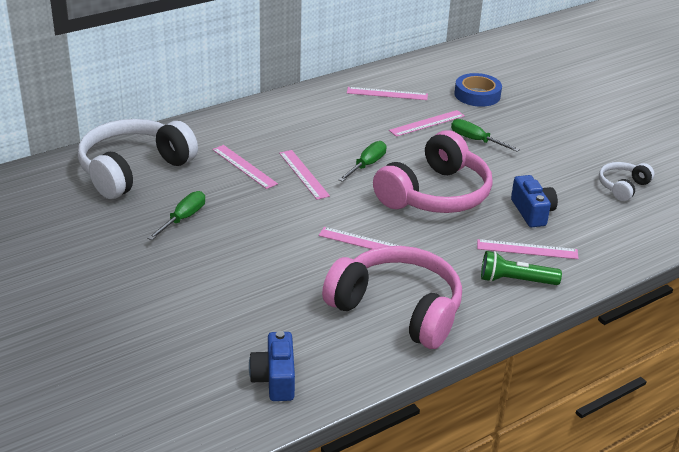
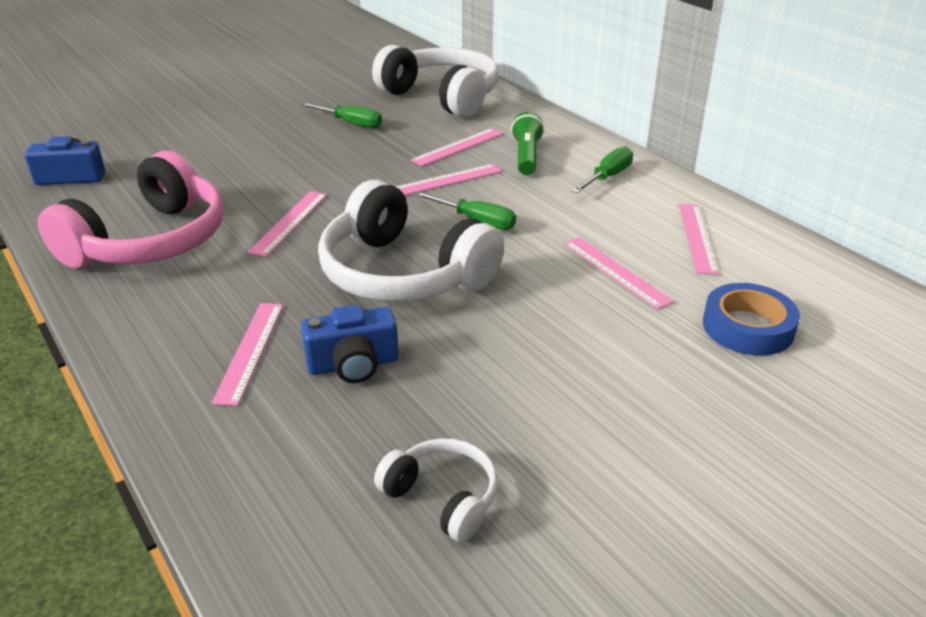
camera: 90 degrees right, 0 degrees up
(435, 194) = (403, 274): pink headphones -> white headphones
(475, 140) = (576, 318): green screwdriver -> green screwdriver (607, 177)
(515, 281) = (175, 334): green flashlight -> green flashlight (526, 156)

